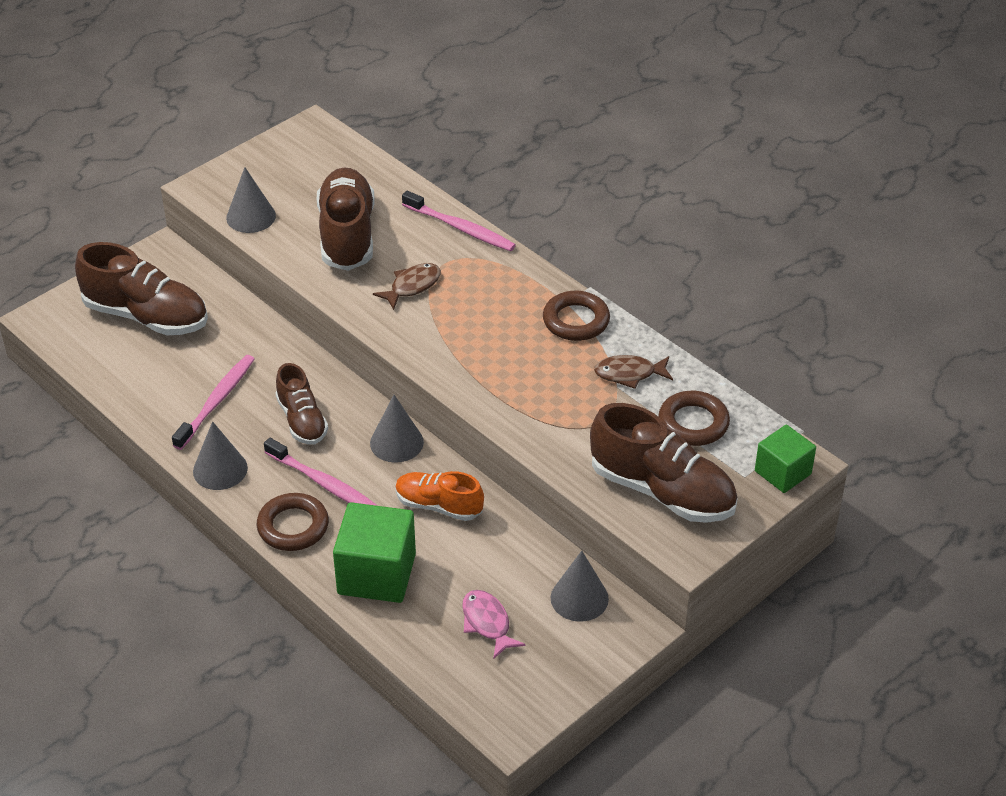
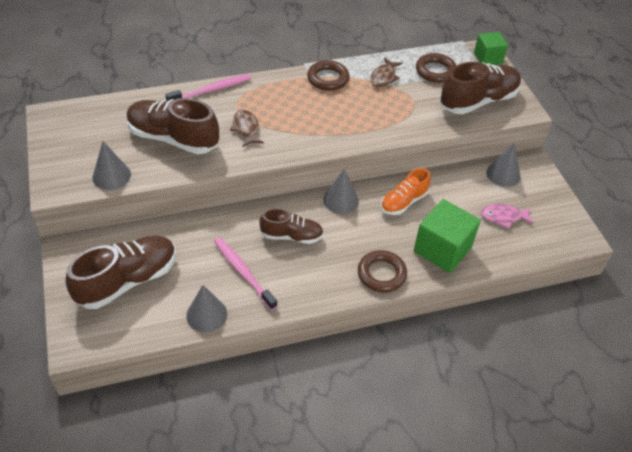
camera: 65 degrees left, 5 degrees up
(220, 469) = (308, 293): grey cone -> grey cone (206, 314)
(325, 484) = (355, 245): pink toothbrush -> none

